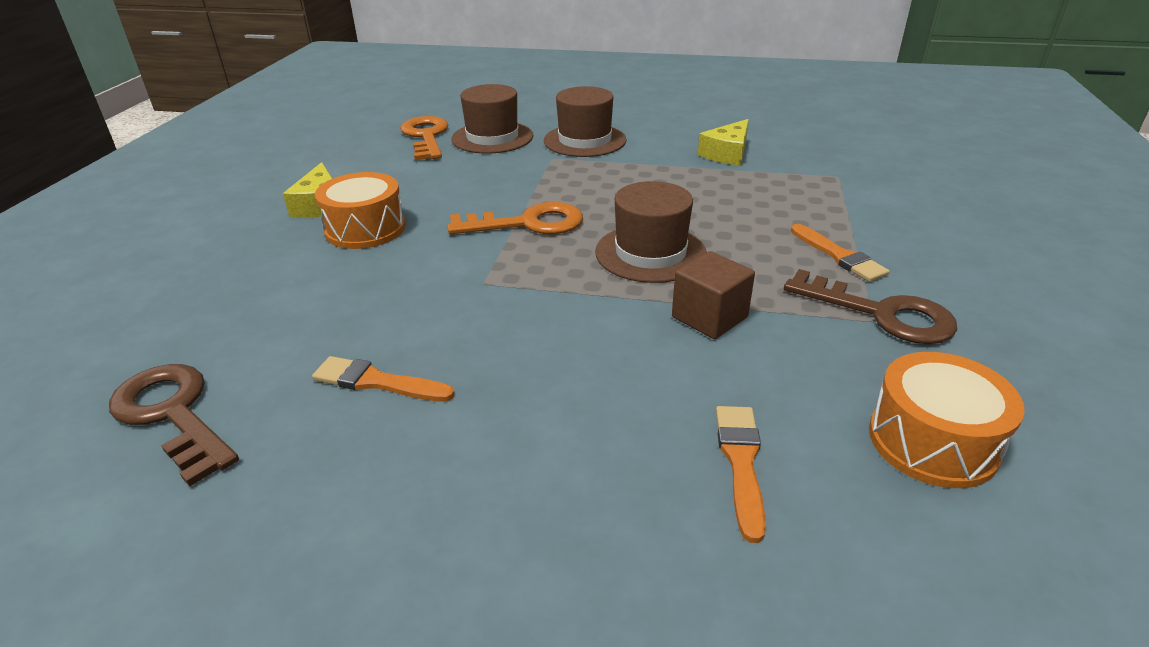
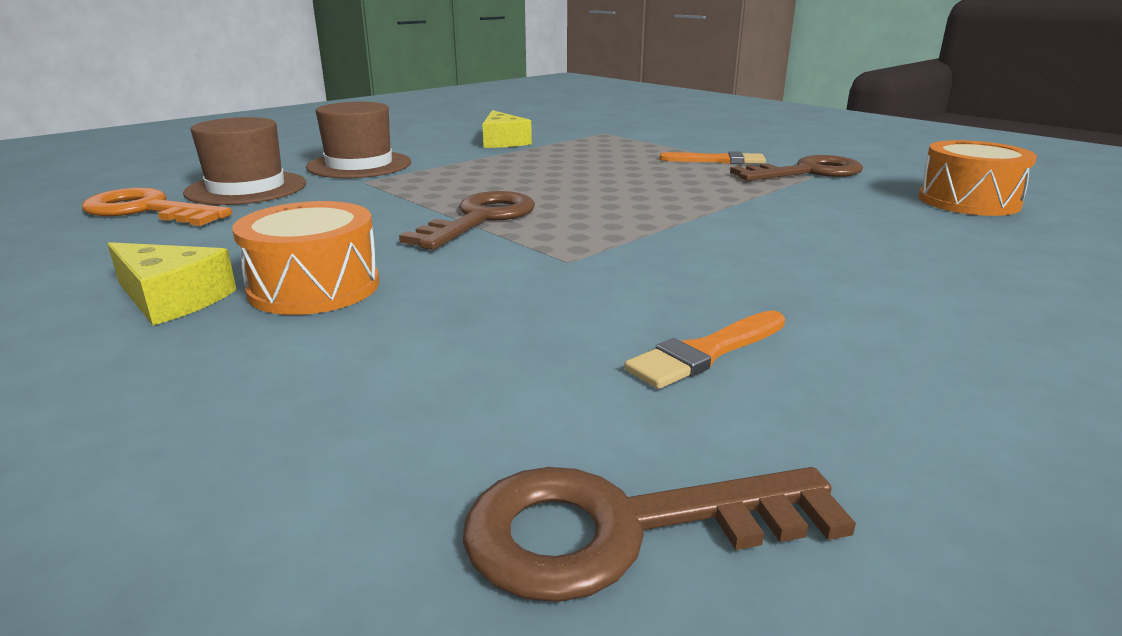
camera: 55 degrees left, 10 degrees down
(528, 223) = (480, 219): orange key -> brown key
(650, 253) = (623, 197): brown hat -> none
(709, 317) = (755, 207): brown cube -> none
(741, 462) = (964, 247): orange brush -> none

